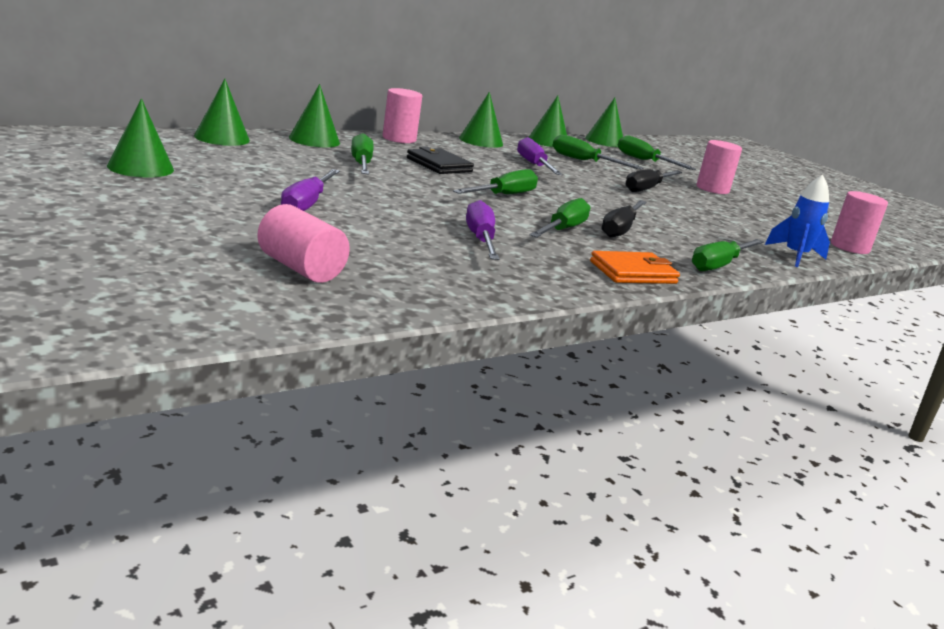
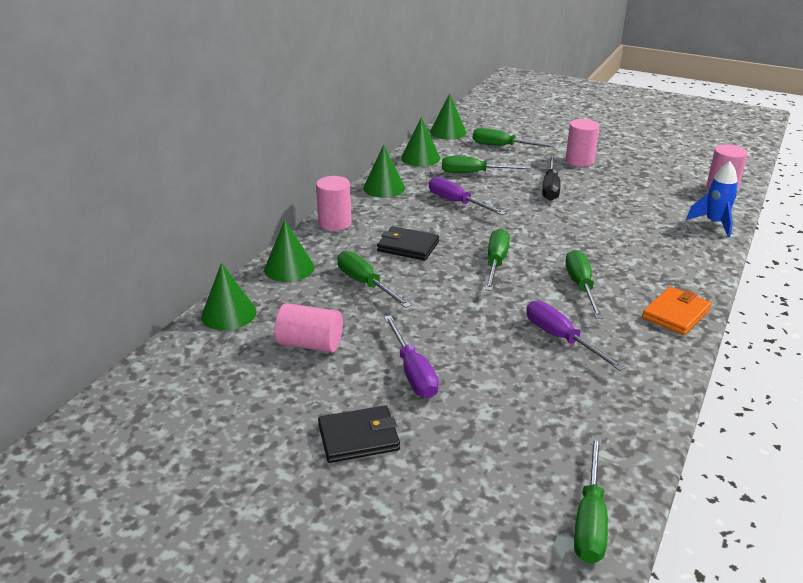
camera: 25 degrees left, 10 degrees up
(140, 167) = (244, 407): green cone -> none
(194, 207) = (358, 437): none -> black wallet
(301, 268) = (527, 467): pink cylinder -> pink cylinder (310, 344)
(620, 229) = (604, 259): black screwdriver -> none
(719, 265) = (698, 266): green screwdriver -> green screwdriver (590, 519)

